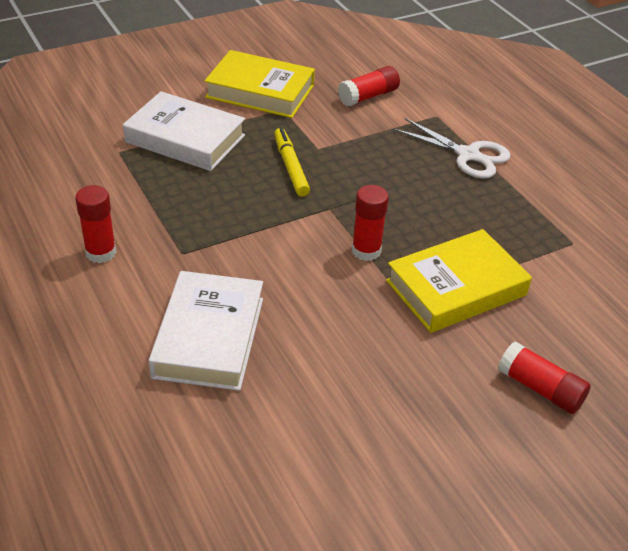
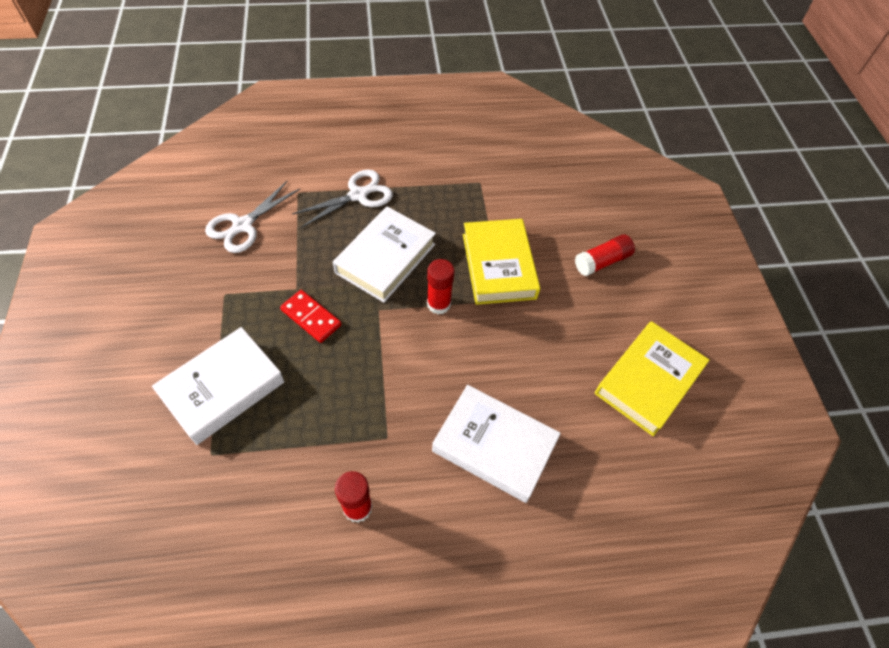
camera: 70 degrees left, 15 degrees up
(260, 91) = (184, 302): yellow book -> yellow book (648, 381)
(290, 167) = (311, 317): yellow marker -> red domino
(368, 96) = (243, 225): red glue stick -> white scissors
(398, 196) = (385, 258): none -> white book

